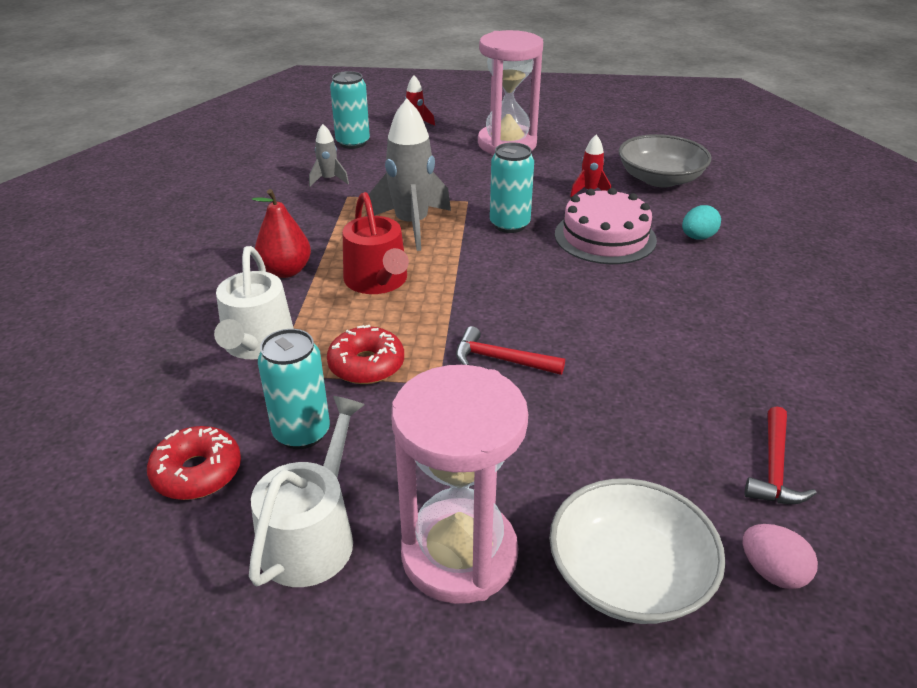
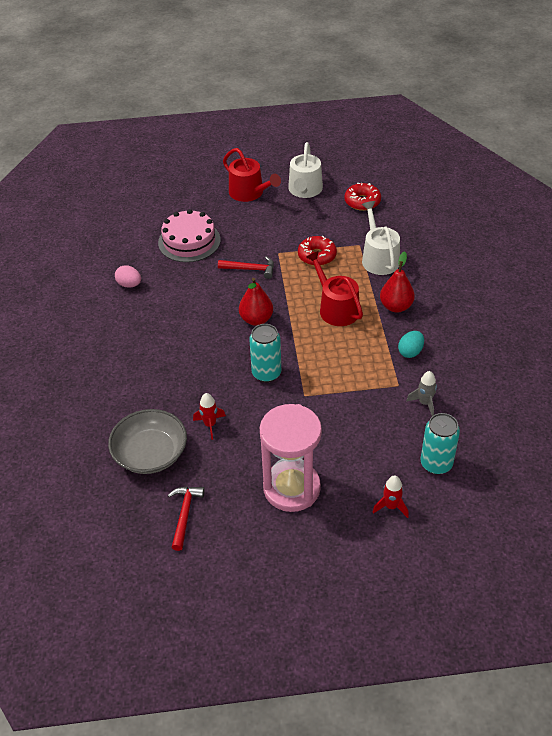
camera: 170 degrees right, 10 degrees up
(302, 433) = (329, 222): turquoise can -> none
(412, 225) = (335, 361): grey rocket -> none
(459, 555) = (249, 193): pink hourglass -> red watering can
(508, 283) = (256, 319): none -> red pear
(605, 237) = (197, 372): pink cake -> pink cake (189, 241)
(629, 575) = (188, 196): white bowl -> none
(697, 237) = (131, 382): turquoise egg -> turquoise egg (410, 352)
(772, 572) = (137, 205): pink egg -> pink egg (129, 284)
(774, 468) = (126, 239): red hammer -> red hammer (185, 514)

